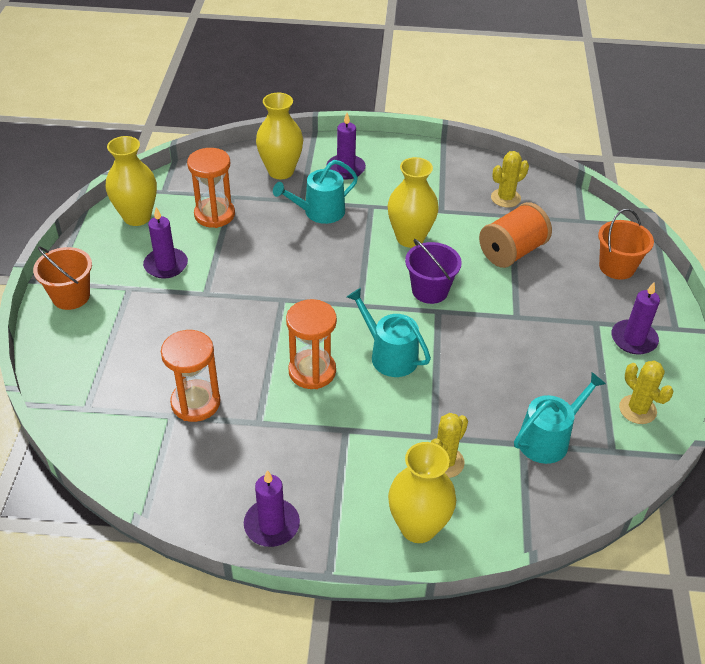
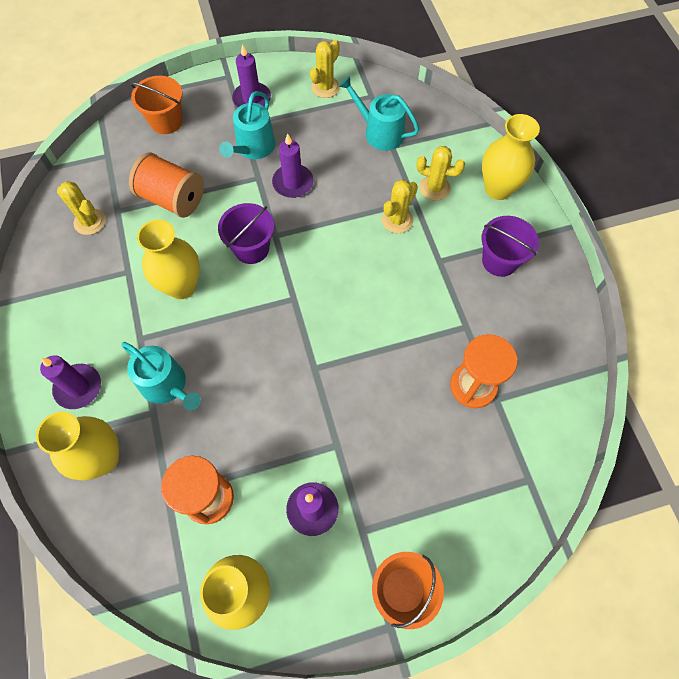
camera: 110 degrees left, 20 degrees up
(272, 525) = (550, 278): purple candle -> purple candle (293, 183)
(312, 371) = (392, 307): orange hourglass -> none
(318, 484) = (499, 261): none -> purple bucket
(389, 355) = (345, 255): turquoise watering can -> turquoise watering can (253, 148)
(414, 411) = (397, 220): none -> yellow cactus

